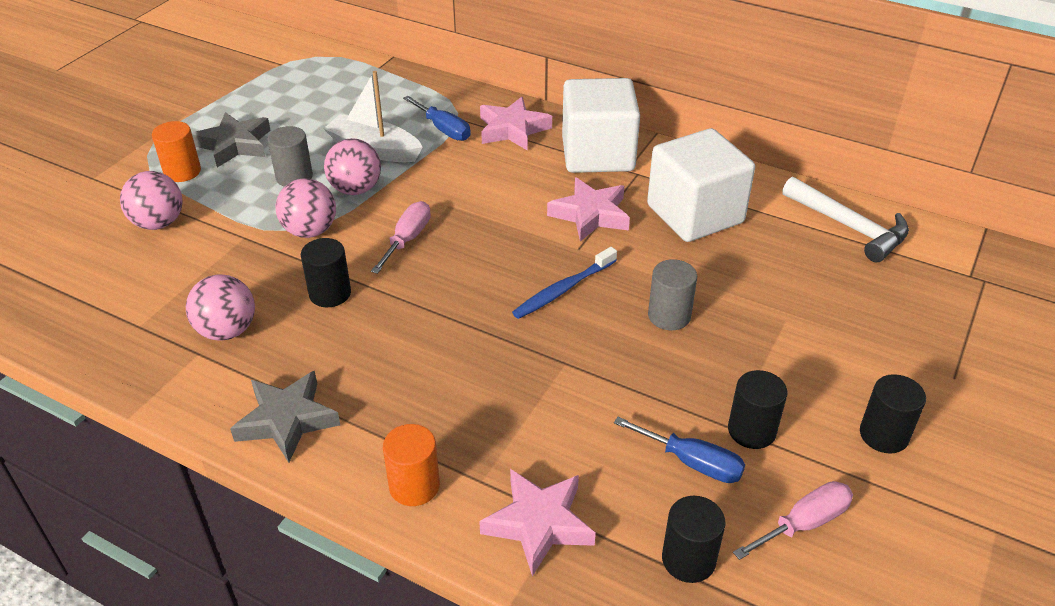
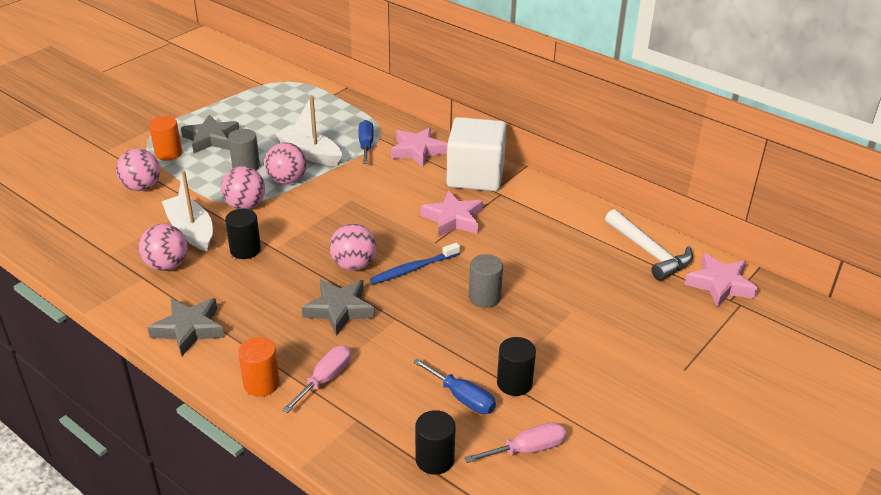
camera: 10 degrees right, 5 degrees down
(246, 276) = (191, 230): none -> white boat
(407, 239) = (312, 220): pink screwdriver -> pink screwdriver (325, 379)
(443, 129) = (366, 145): blue screwdriver -> blue screwdriver turned 150 degrees counterclockwise
(483, 295) = (354, 265): none -> pink ball
(485, 361) = (339, 310): none -> grey star
(539, 524) = (338, 420): pink star -> pink star (720, 284)
(695, 214) = (533, 228): white cube -> none
(883, 435) = (612, 400): black cylinder -> none

